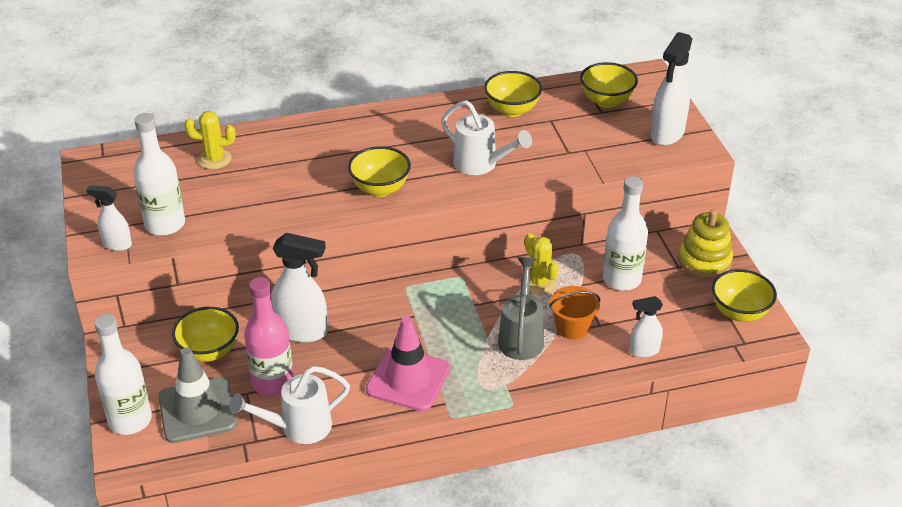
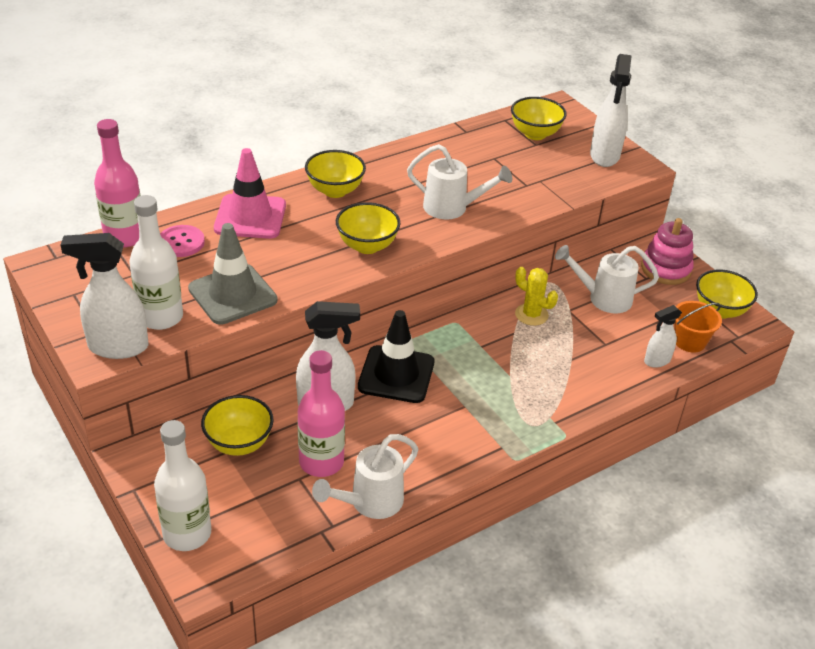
camera: 20 degrees left, 0 degrees up
(117, 244) = (117, 347): white spray bottle -> white spray bottle, size x1.73
(168, 146) = (124, 237): none -> pink bottle
(197, 410) = (256, 508): grey traffic cone -> grey traffic cone (232, 294)
(214, 159) = (181, 242): yellow cactus -> pink button
(379, 316) = (396, 374): none -> black traffic cone
(408, 379) = (455, 431): pink traffic cone -> pink traffic cone (250, 217)
(512, 110) = (453, 153): yellow bowl -> yellow bowl (335, 191)
(521, 337) = (541, 369): grey watering can -> none
(572, 327) = (583, 351): orange bucket -> orange bucket (689, 341)
(621, 279) = (603, 298): white bottle -> white watering can
(704, 261) = (665, 269): yellow stacking toy -> pink stacking toy

